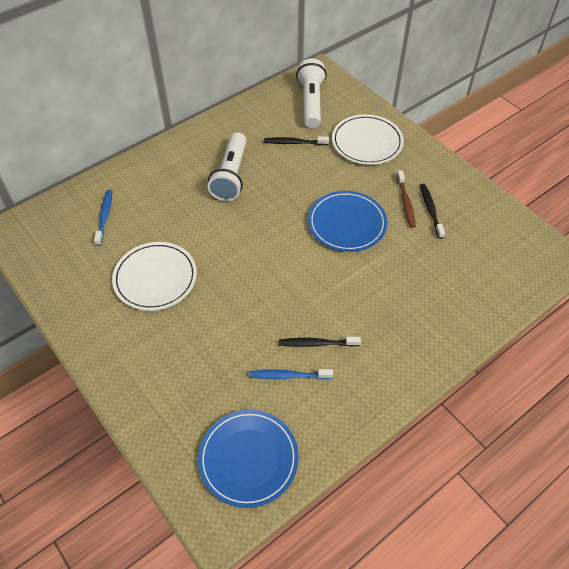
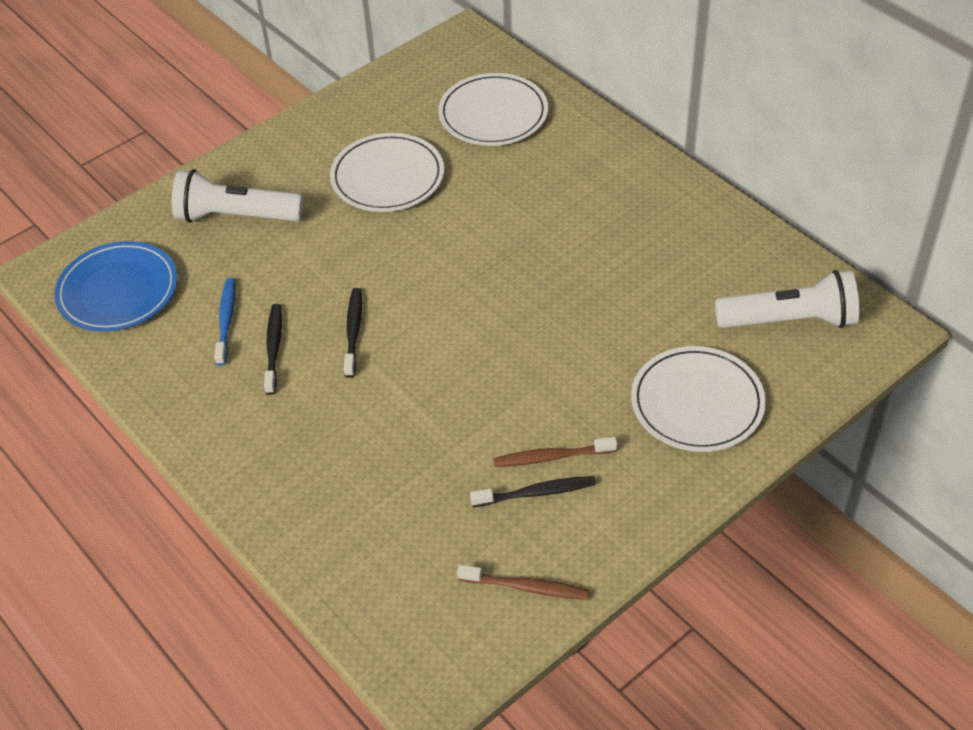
camera: 90 degrees right, 5 degrees down
(104, 217) = (493, 114): blue toothbrush -> white plate
(231, 176) = (588, 232): white flashlight -> white flashlight (236, 216)
(294, 143) = (677, 303): black toothbrush -> black toothbrush (353, 331)
(347, 223) = (498, 377): blue plate -> none
(492, 217) = (526, 587): none -> brown toothbrush

